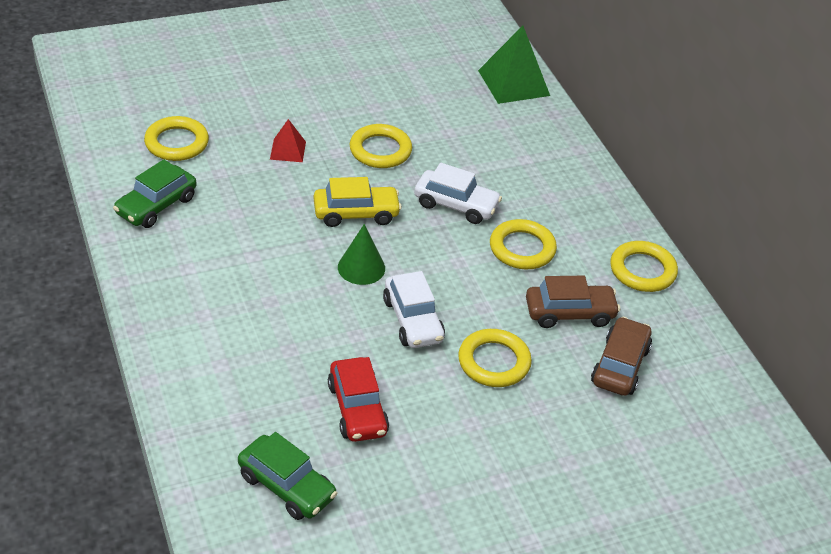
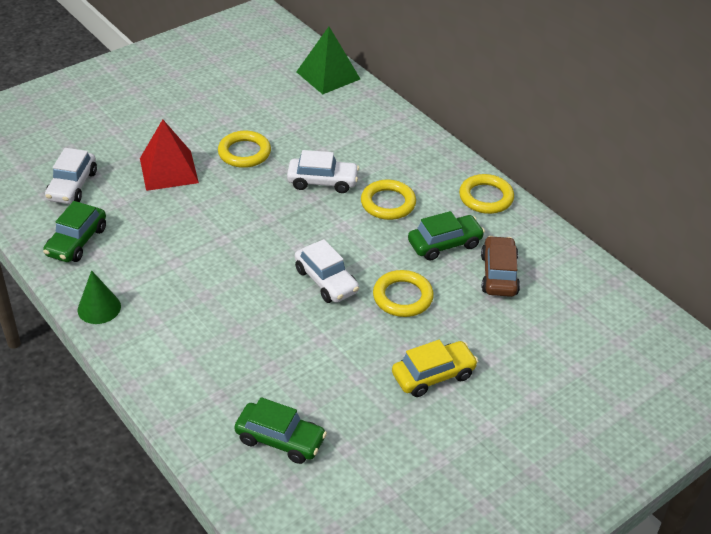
camera: 15 degrees left, 0 degrees up
(176, 143) = (72, 186): yellow ring -> white car
(288, 150) = (168, 170): red pyramid -> red pyramid, size x1.86
(356, 213) = (245, 207): yellow car -> yellow car (433, 375)
(357, 409) = (311, 362): red car -> none
(361, 267) = (268, 250): green cone -> green cone (99, 308)
(569, 313) = (444, 244): brown car -> green car

